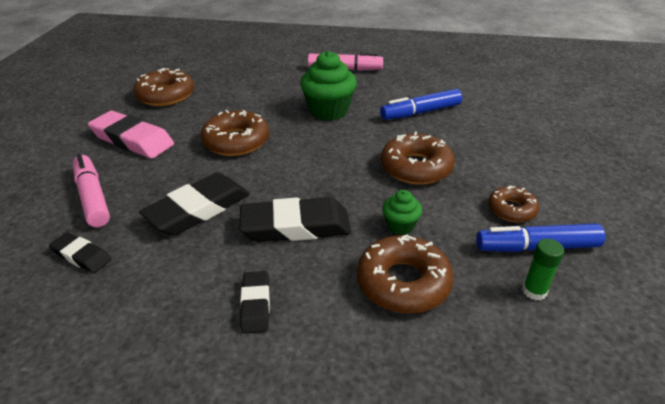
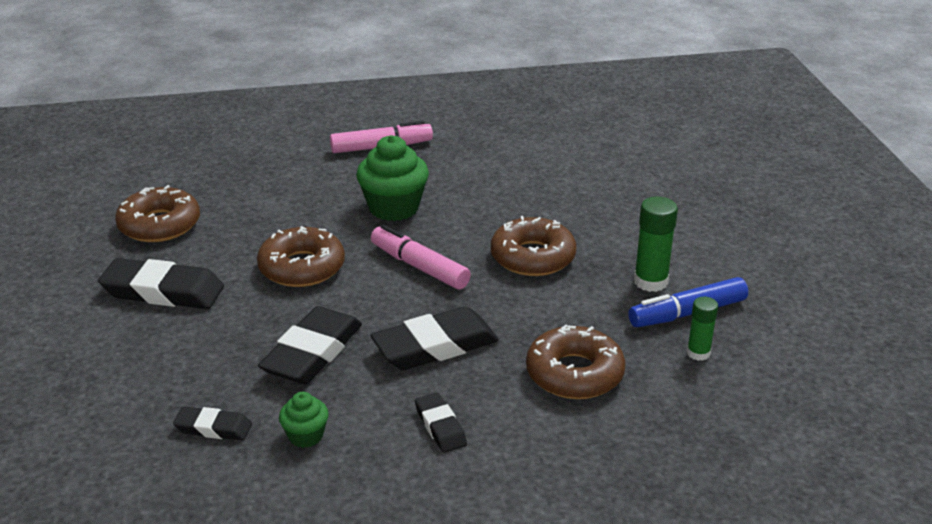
camera: 20 degrees left, 5 degrees down
(93, 197) = (170, 367): pink marker -> pink marker (419, 267)
(132, 140) = (163, 291): pink eraser -> black eraser
(400, 225) = (545, 322): green cupcake -> green cupcake (305, 436)
(420, 112) = (506, 190): blue marker -> none
(511, 209) = (650, 282): brown donut -> green glue stick

